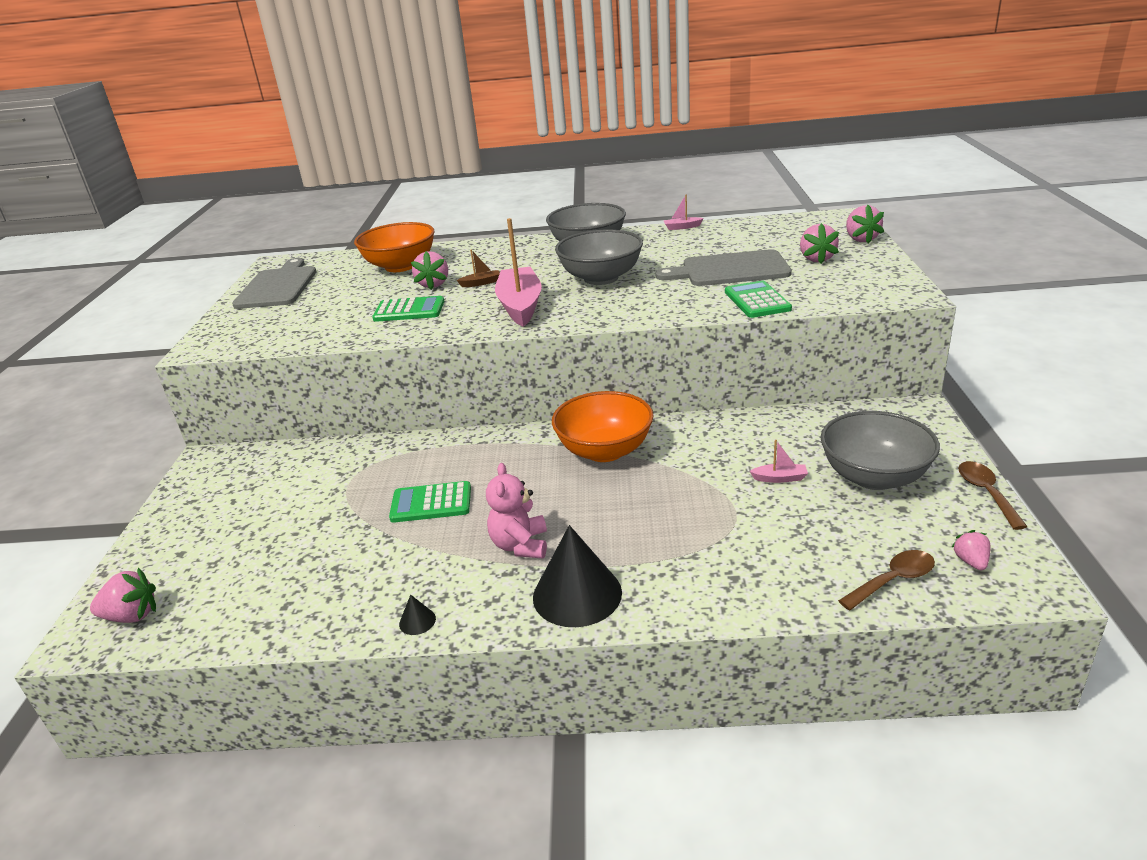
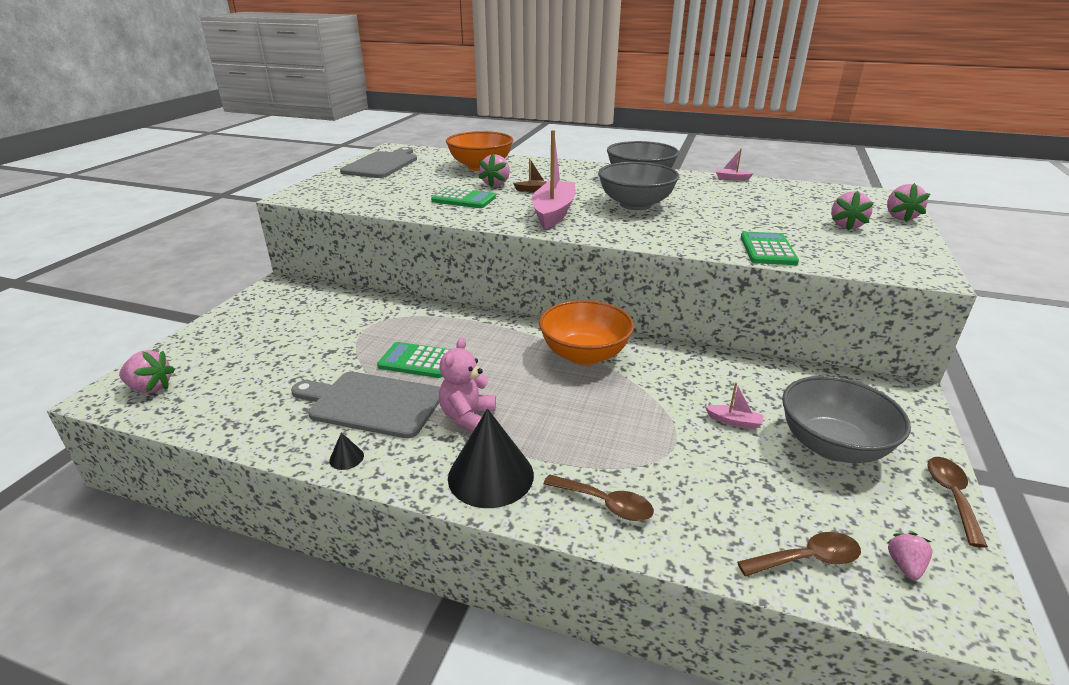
camera: 15 degrees right, 0 degrees up
(699, 587) = (605, 504): none -> brown spoon
(730, 270) = (756, 219): grey cutting board -> grey cutting board (371, 403)

